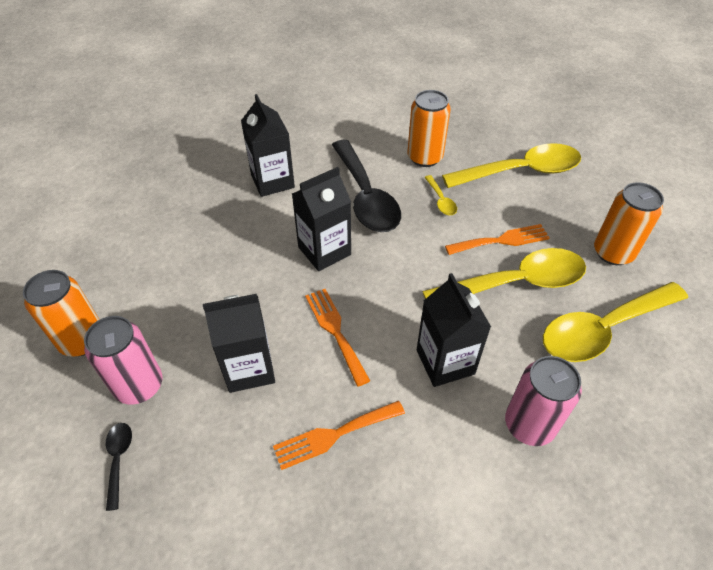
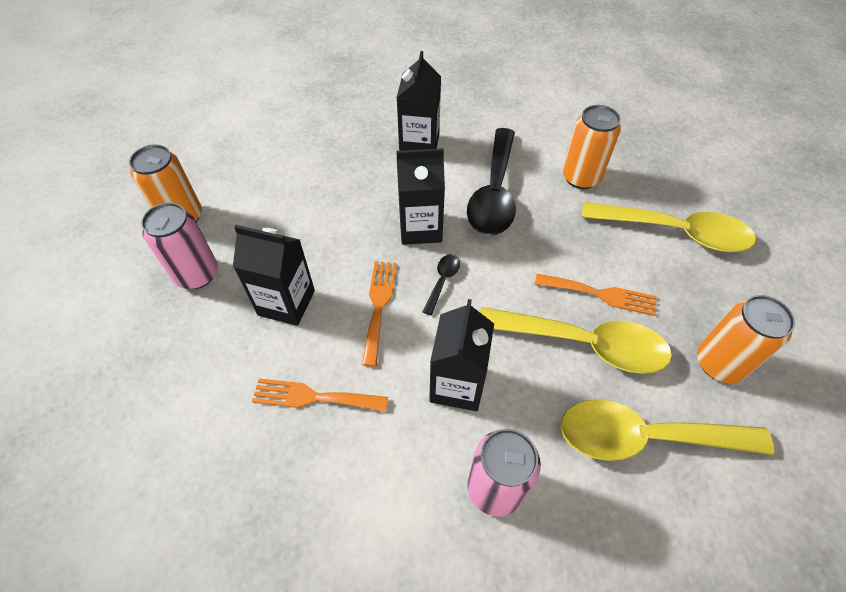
camera: 30 degrees right, 5 degrees up
(118, 459) = (144, 326): black spoon -> black spoon (442, 281)
(441, 201) = (566, 227): yellow spoon -> none

